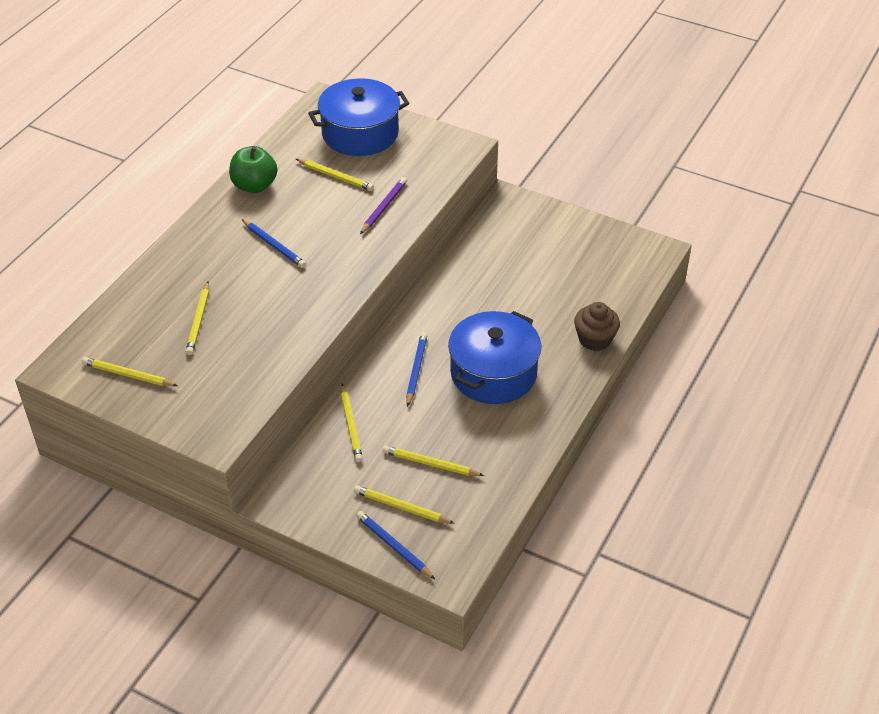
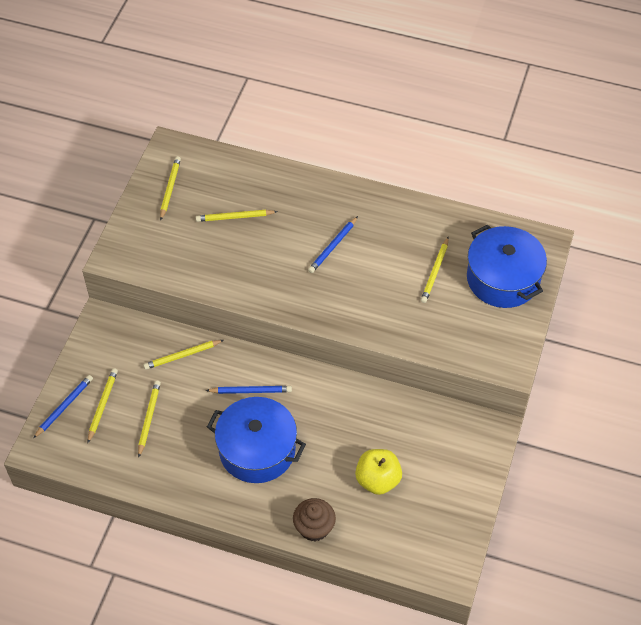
camera: 80 degrees right, 10 degrees up
(254, 186) = (406, 216): green apple -> none
(384, 207) = (402, 316): purple pencil -> none
(547, 285) = (378, 480): none -> yellow apple

